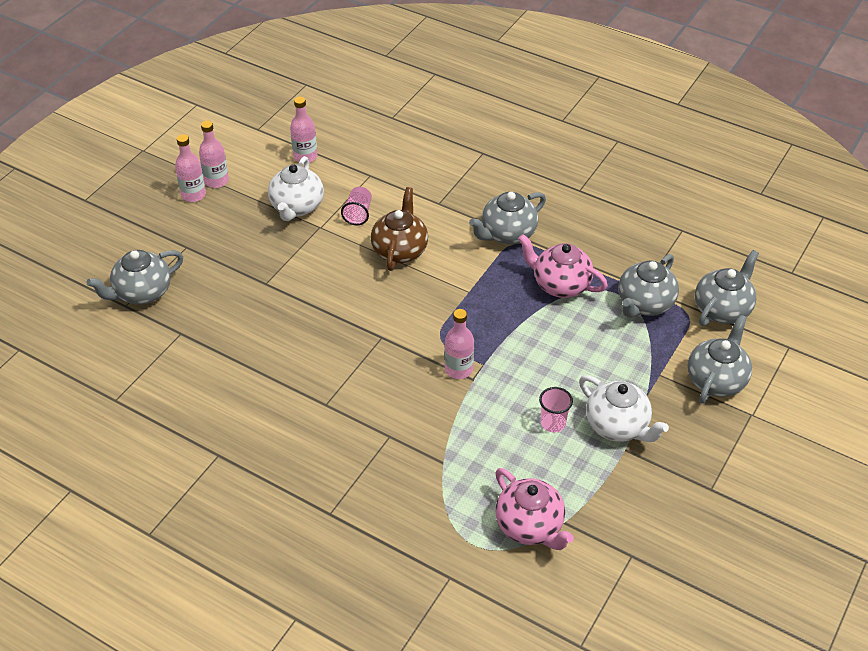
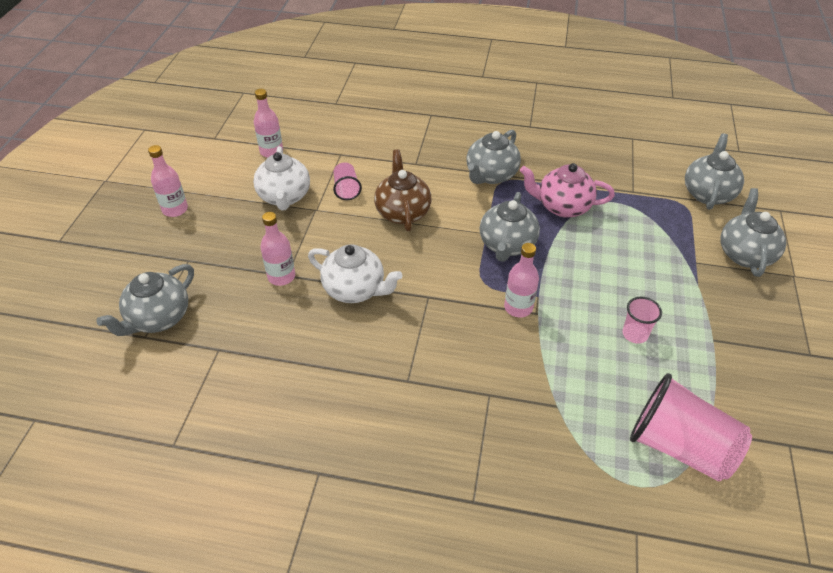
camera: 20 degrees left, 0 degrees up
(216, 181) = (193, 191): pink bottle -> pink bottle (281, 276)
(530, 526) = (679, 446): pink teapot -> pink cup
(618, 426) = (692, 319): white teapot -> white teapot (355, 289)
(644, 304) = (643, 205): grey teapot -> grey teapot (507, 245)

